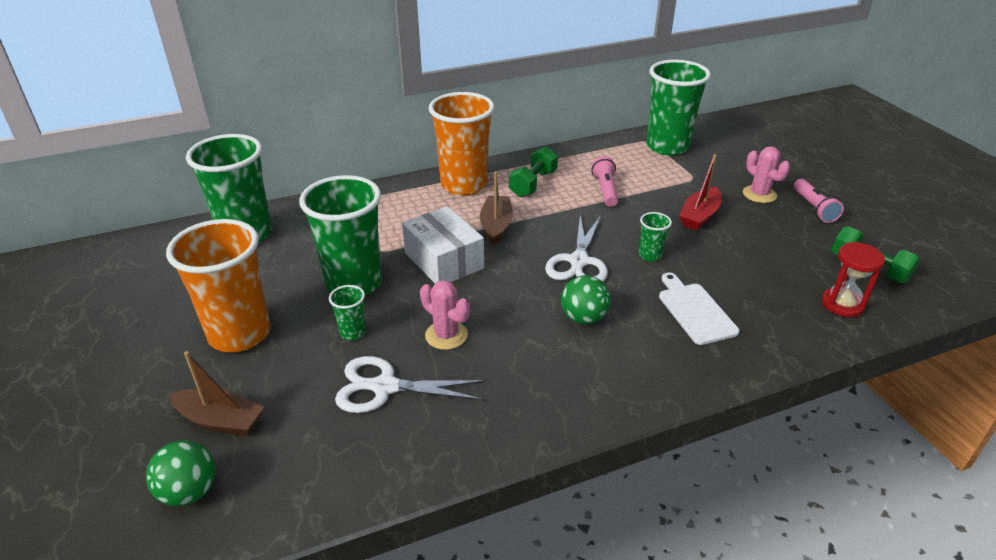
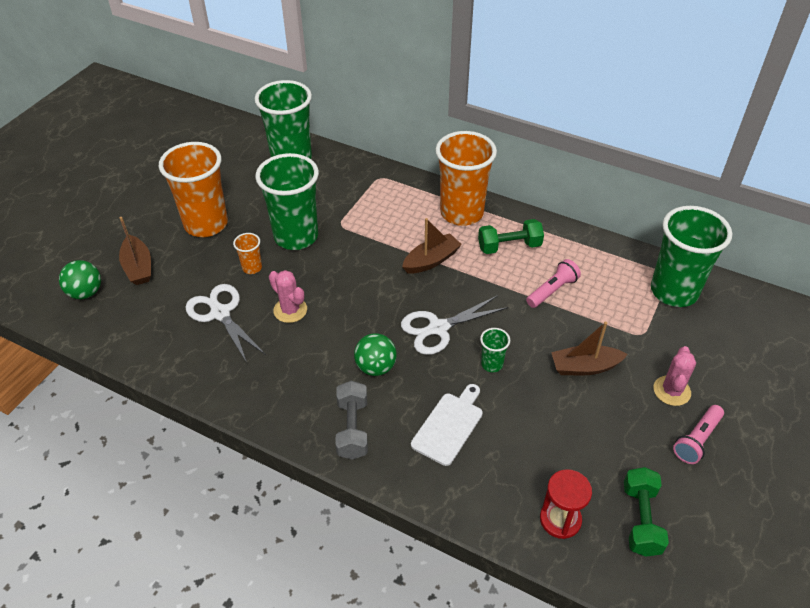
camera: 50 degrees right, 10 degrees up
(353, 332) = (252, 268): green cup -> orange cup
(444, 261) = (362, 260): white box -> none
(446, 335) = (290, 310): pink cactus -> pink cactus turned 45 degrees counterclockwise
(643, 369) = (352, 428): none -> grey dumbbell
(699, 216) = (584, 367): red boat -> brown boat

